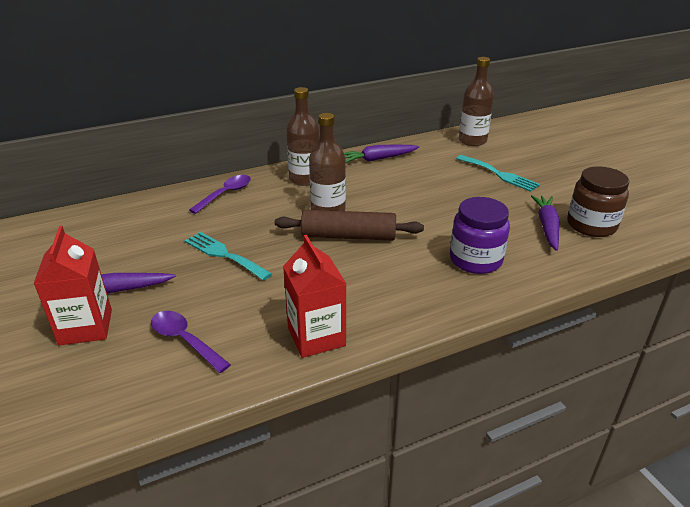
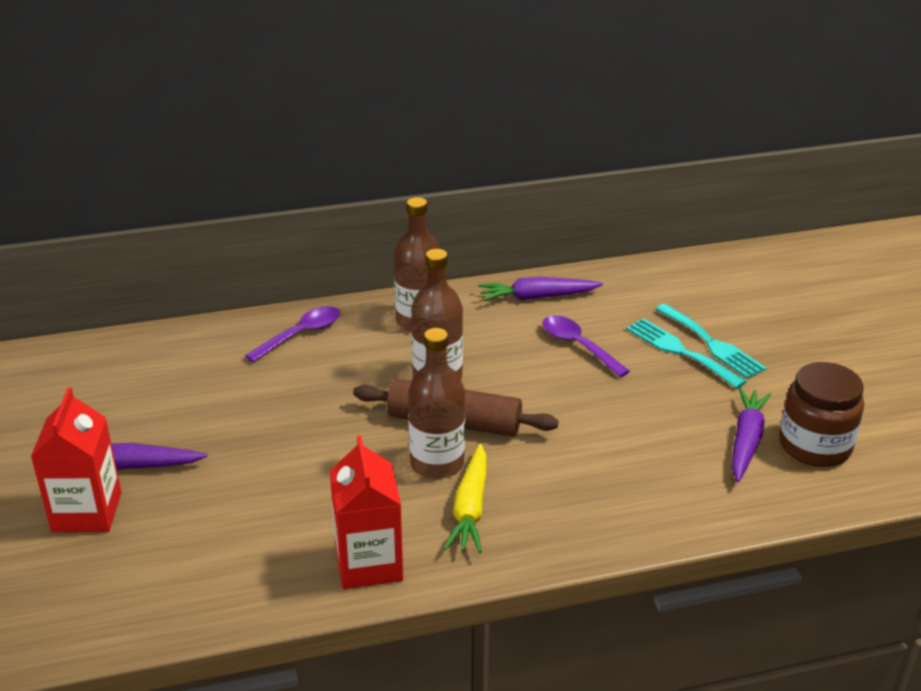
camera: 10 degrees right, 0 degrees up
(185, 340) = (204, 546): purple spoon -> purple spoon (578, 346)
(224, 254) = (278, 430): turquoise fork -> turquoise fork (680, 351)
(378, 289) = (470, 508): none -> yellow carrot
(472, 141) = (694, 279): brown bottle -> brown bottle (437, 463)
(475, 260) = (620, 480): purple jar -> none

